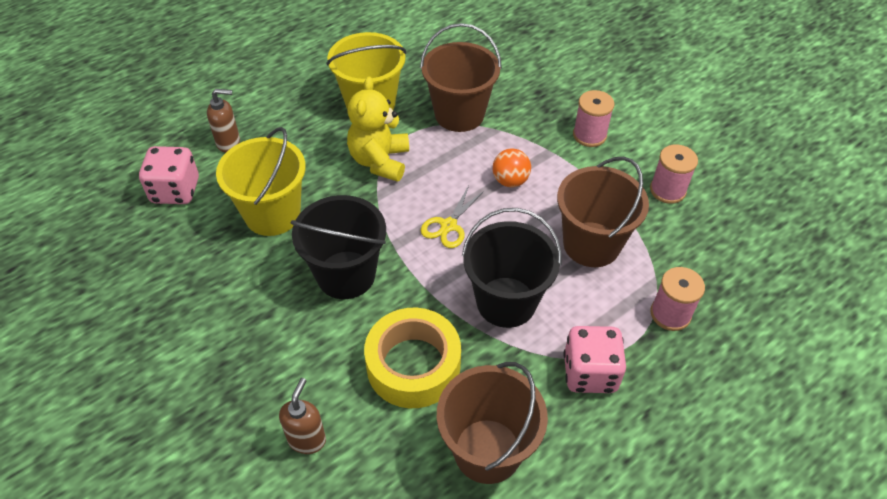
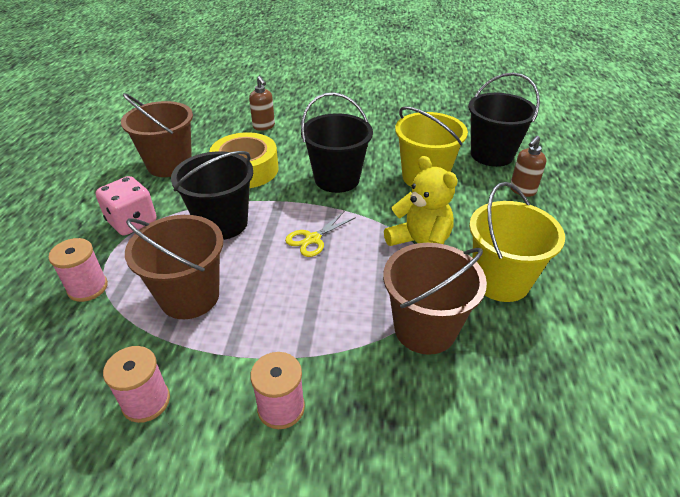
camera: 135 degrees right, 10 degrees down
(175, 191) = (492, 154): pink dice -> black bucket
(448, 225) = (313, 239): yellow scissors -> yellow scissors turned 120 degrees counterclockwise
(510, 181) = (307, 301): orange ball -> none

